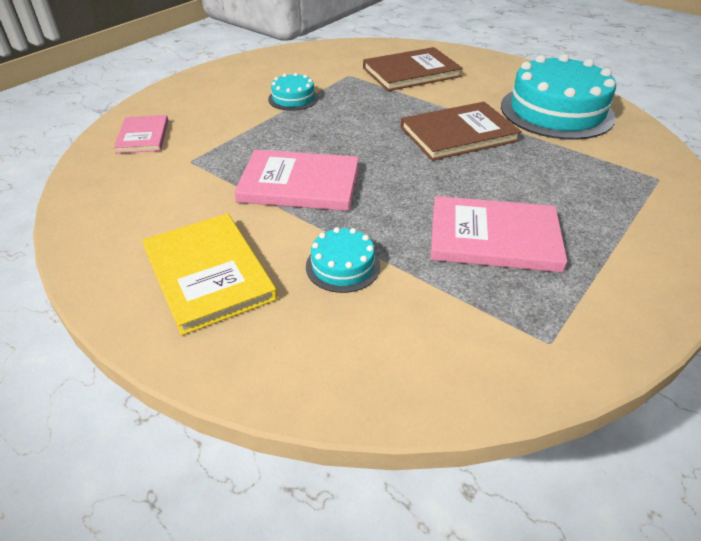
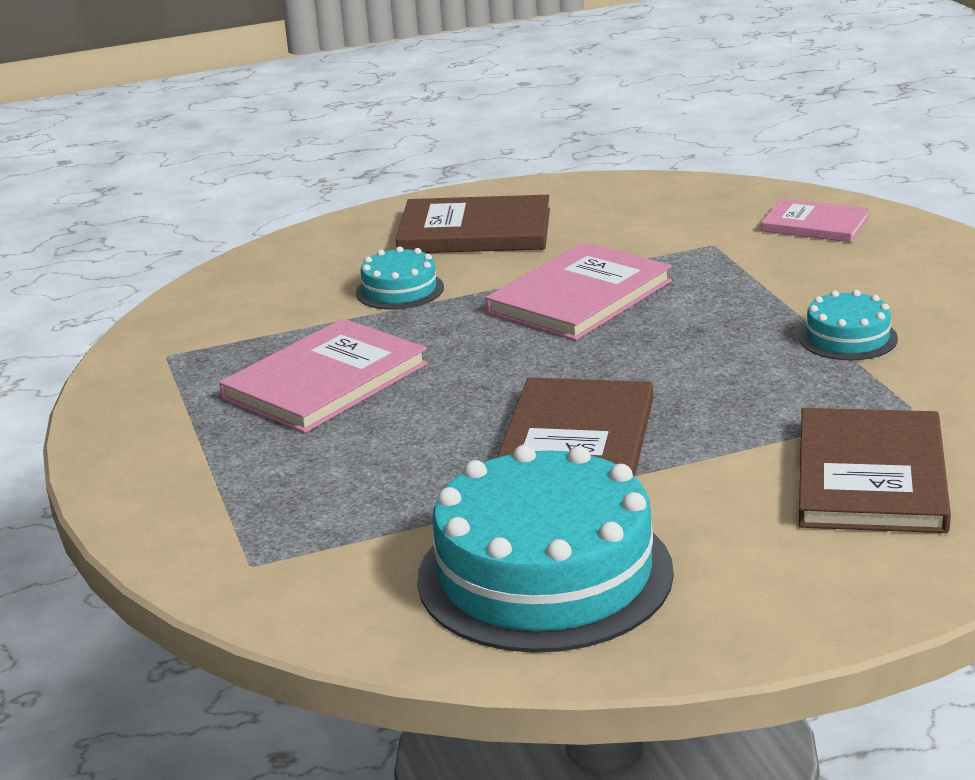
camera: 125 degrees right, 15 degrees down
(208, 274) = (475, 231): yellow book -> brown book

